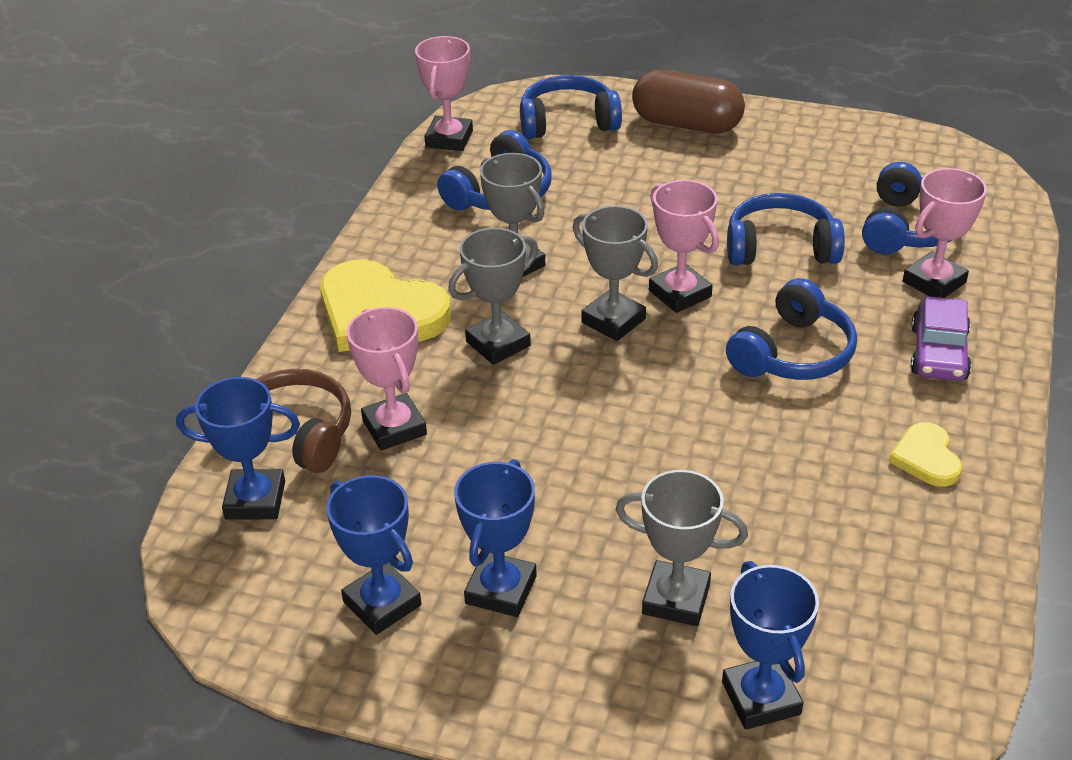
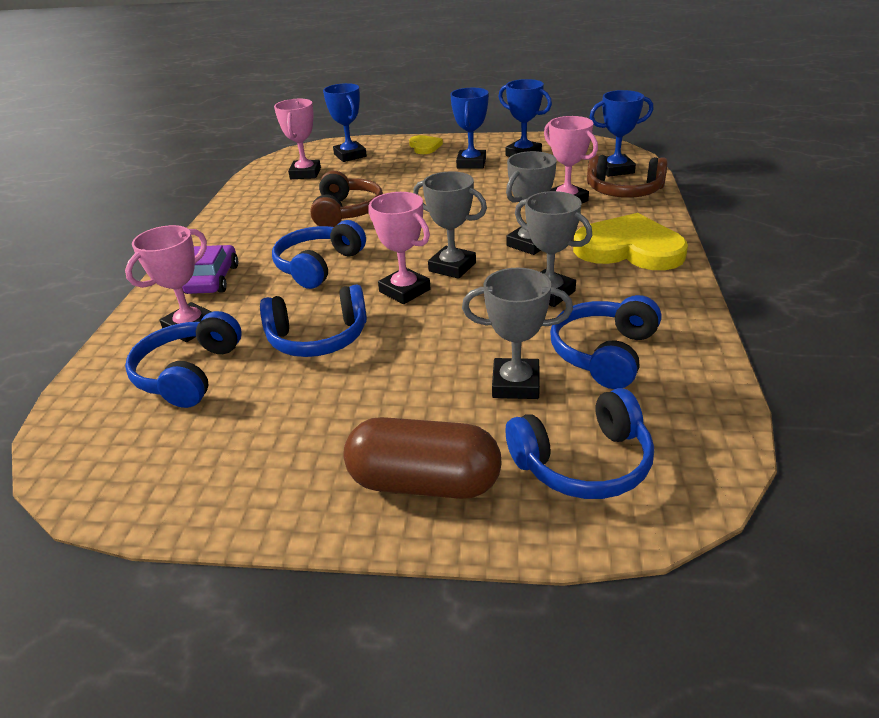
camera: 170 degrees right, 5 degrees down
(449, 139) = (714, 413): pink trophy -> pink trophy (305, 173)
(676, 599) = (388, 171): grey trophy -> grey trophy (515, 384)
(759, 472) = (346, 212): none -> brown headphones
(926, 458) = (247, 229): yellow heart -> yellow heart (424, 147)

